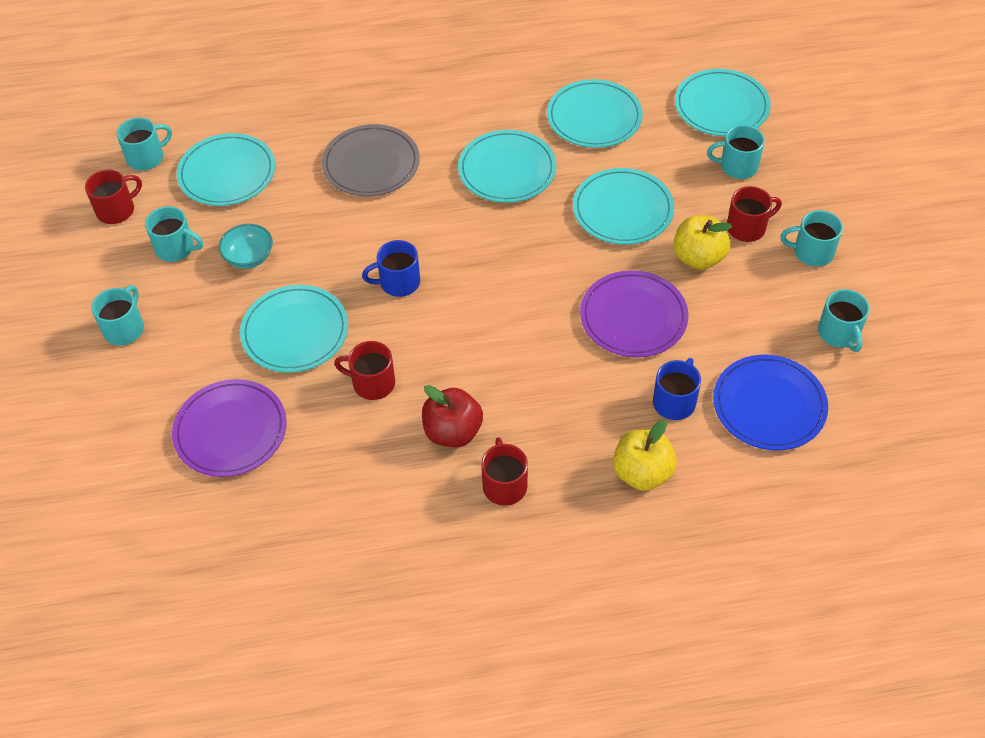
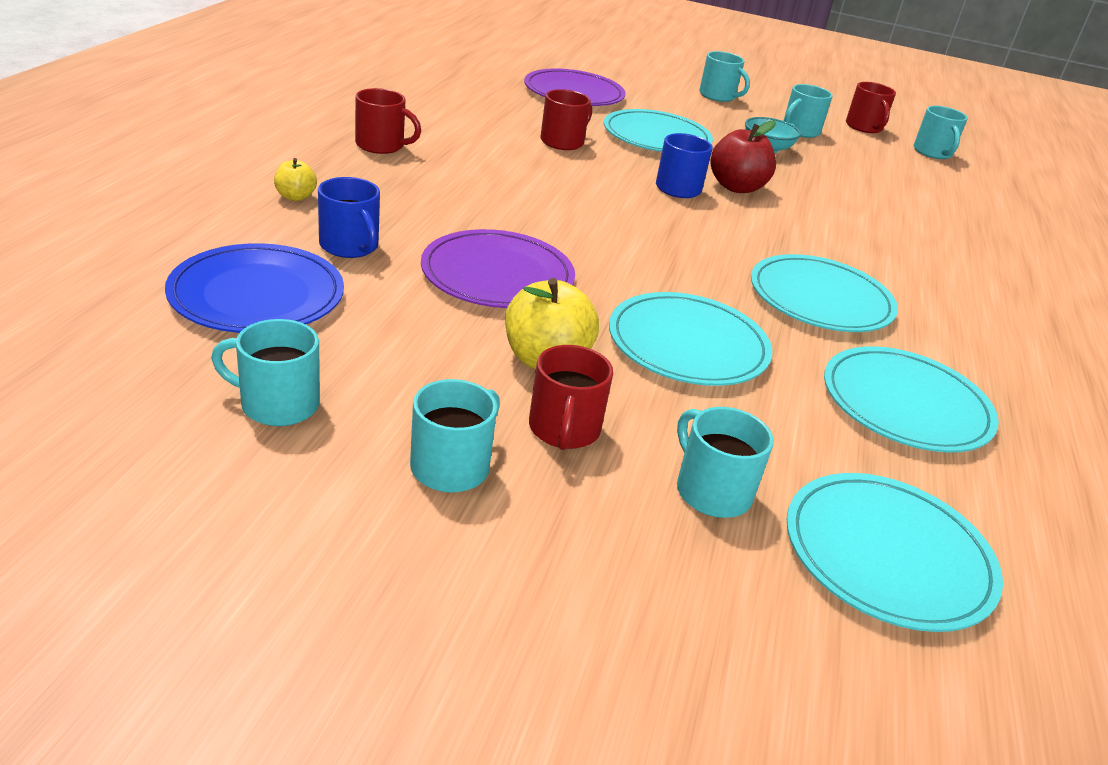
camera: 110 degrees right, 20 degrees down
(227, 173) = (893, 172): turquoise plate -> none
(371, 164) = (874, 232): grey plate -> none
(453, 432) = (467, 148): red apple -> red apple (736, 187)
(642, 473) = (295, 197): yellow apple -> yellow apple, size x0.55
(737, 166) = (711, 491): turquoise mug -> turquoise mug turned 60 degrees counterclockwise

